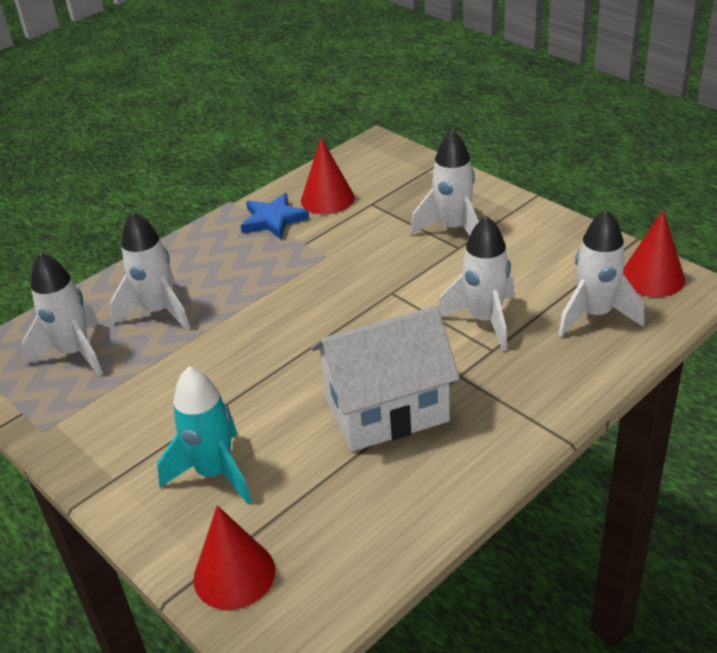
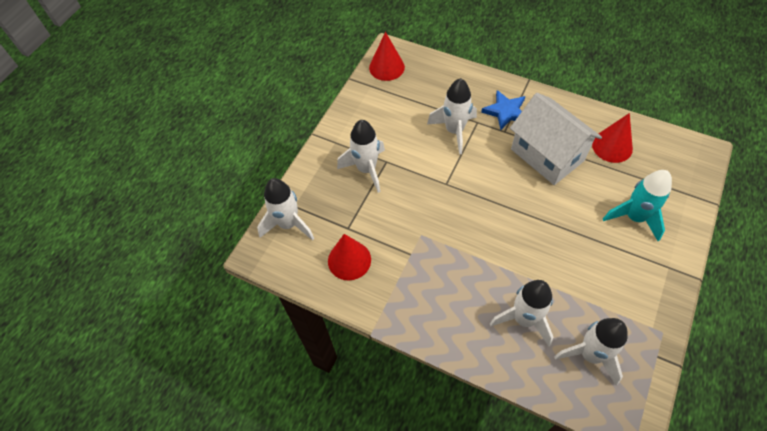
camera: 110 degrees left, 20 degrees up
(234, 574) = (684, 182): red cone -> red cone (612, 146)
(273, 220) = (388, 288): blue star -> blue star (506, 111)
(594, 315) = (429, 85): white rocket -> white rocket (288, 224)

